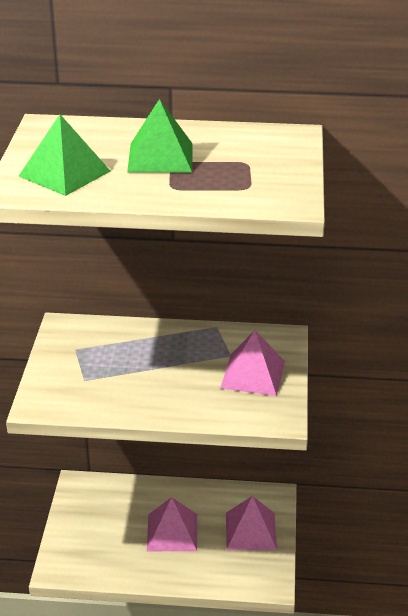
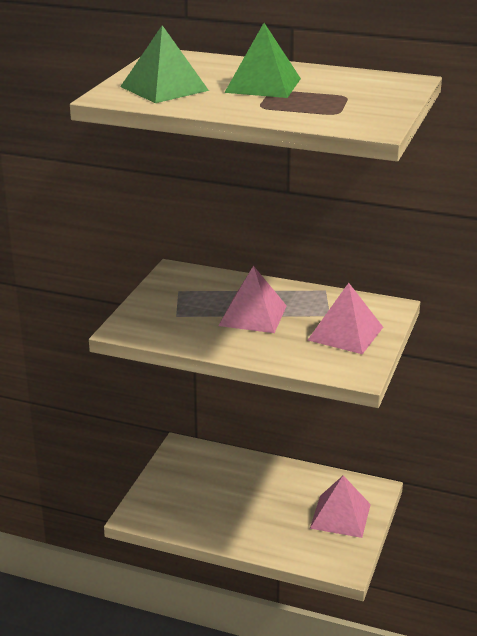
camera: 15 degrees right, 5 degrees down
(172, 532) = (259, 503): pink pyramid -> pink pyramid (253, 315)

